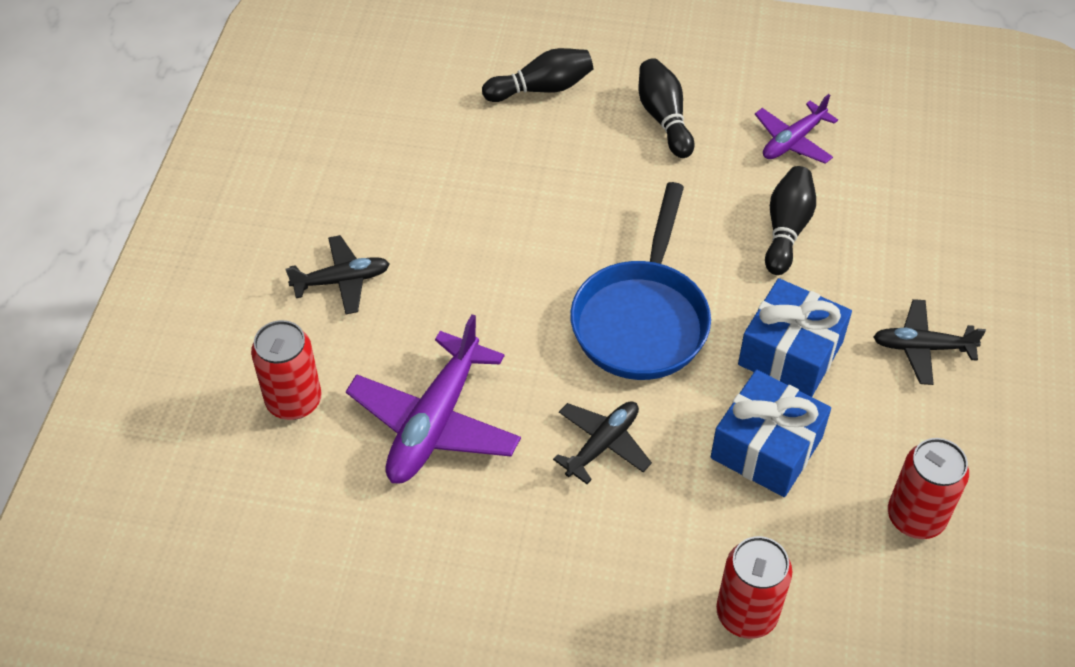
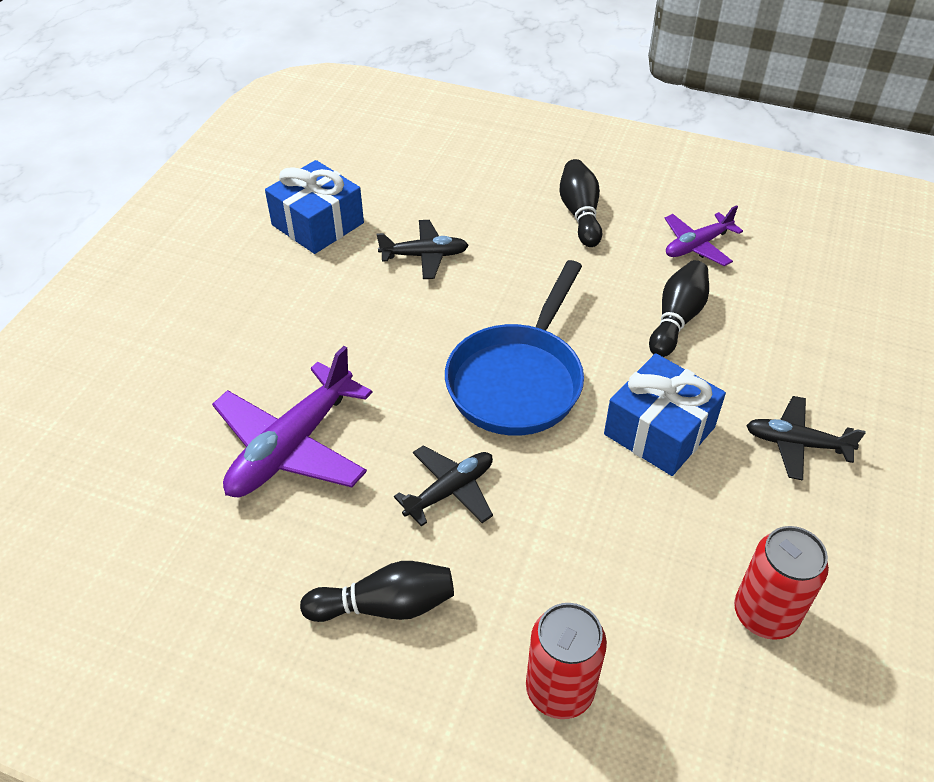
camera: 10 degrees right, 5 degrees down
(294, 401) = (167, 408): red can -> none
(342, 281) = (248, 311): black plane -> black plane (425, 256)
(541, 88) = (475, 179): black bowling pin -> black bowling pin (385, 606)
(766, 448) = (616, 518): blue gift -> blue gift (317, 224)

